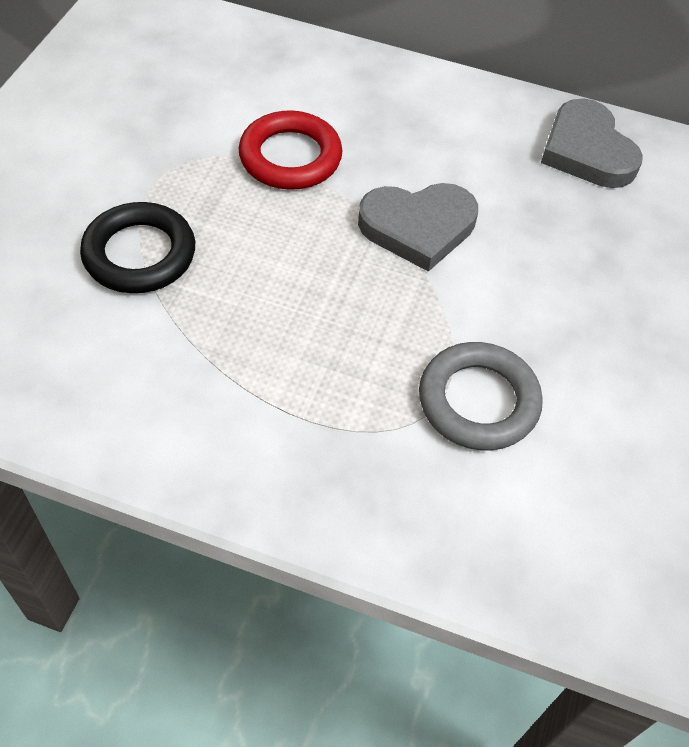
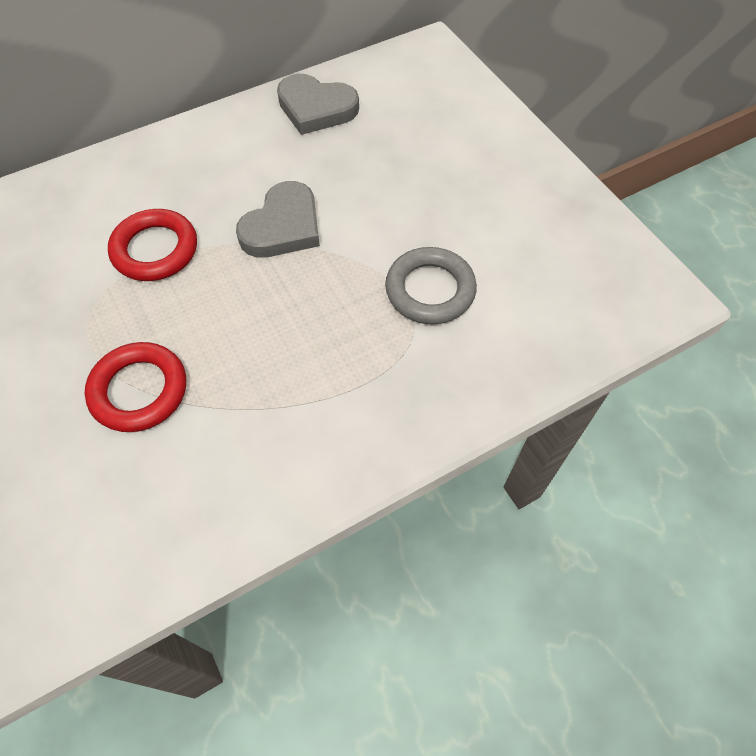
camera: 45 degrees left, 5 degrees up
(139, 254) = (139, 390): black ring -> red ring

